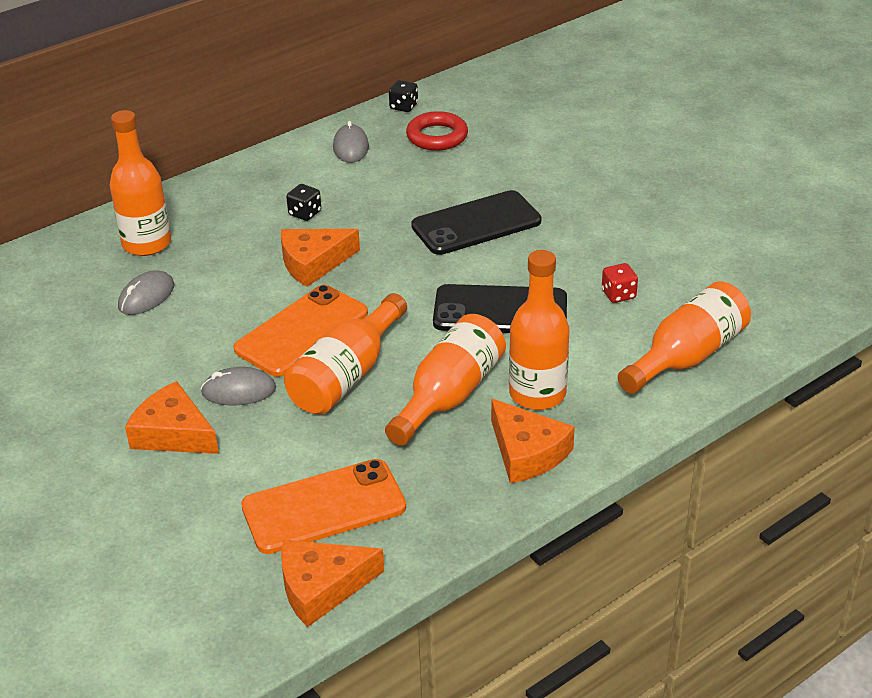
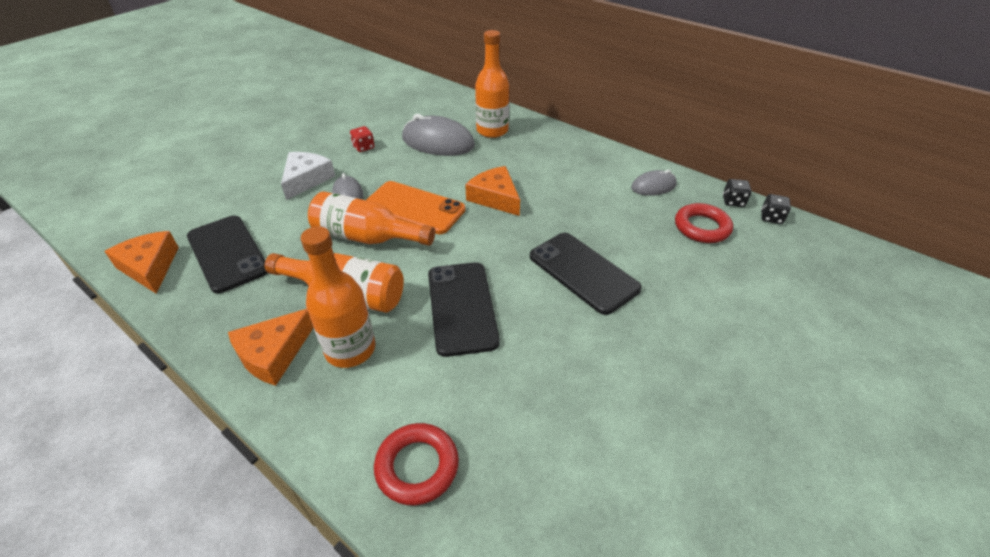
camera: 75 degrees right, 5 degrees up
(146, 296) = (438, 142): grey mouse -> grey mouse, size x1.77
(173, 433) = (306, 179): orange cheese -> white cheese
(305, 213) = (554, 182): black dice -> black dice (771, 218)
(324, 507) = (227, 253): orange phone -> black phone
(618, 294) = (509, 391): red dice -> red dice (363, 147)
(686, 356) = (417, 466): orange bottle -> red ring

